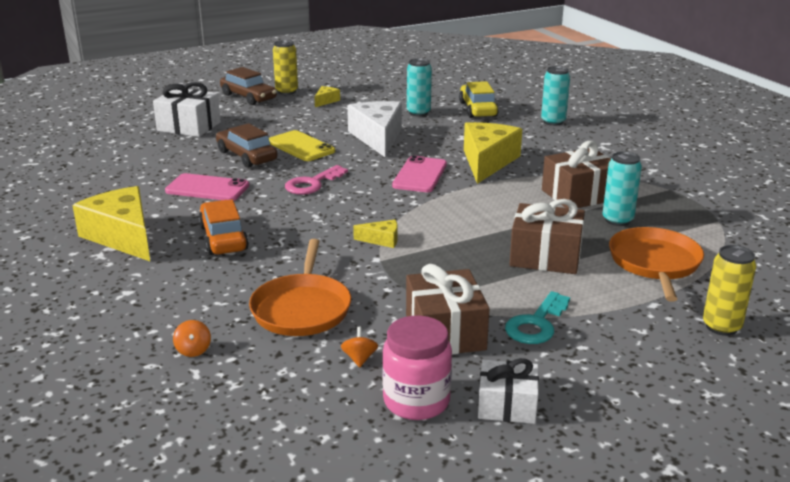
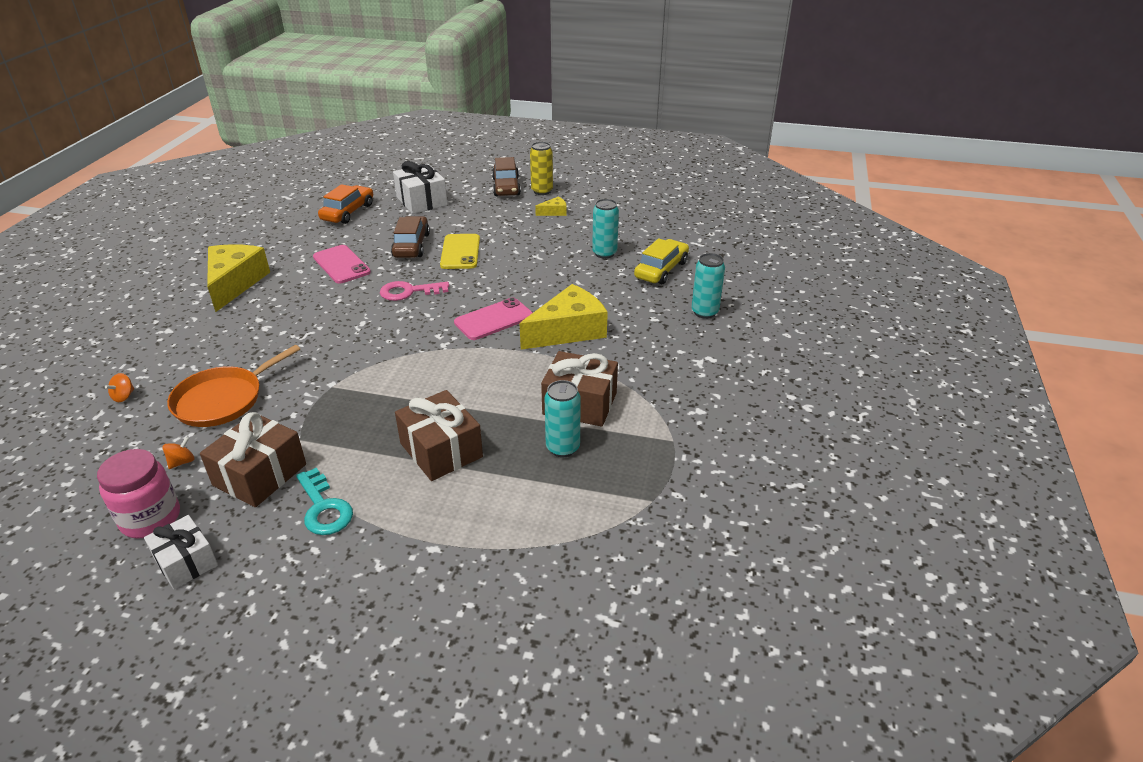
camera: 40 degrees right, 10 degrees up
(223, 238) = (280, 314): orange car -> orange car (348, 212)
(377, 137) = (528, 266): white cheese -> none
(382, 240) = (363, 368): yellow cheese -> none
(536, 324) = (324, 508): turquoise key -> turquoise key turned 105 degrees counterclockwise
(655, 263) = (510, 510): orange pan -> none
(721, 327) = (441, 607): yellow can -> none

